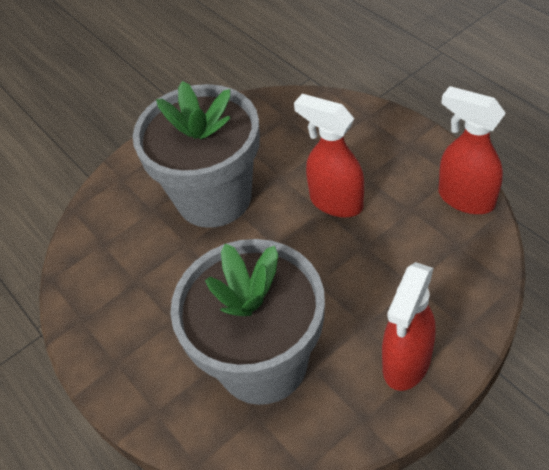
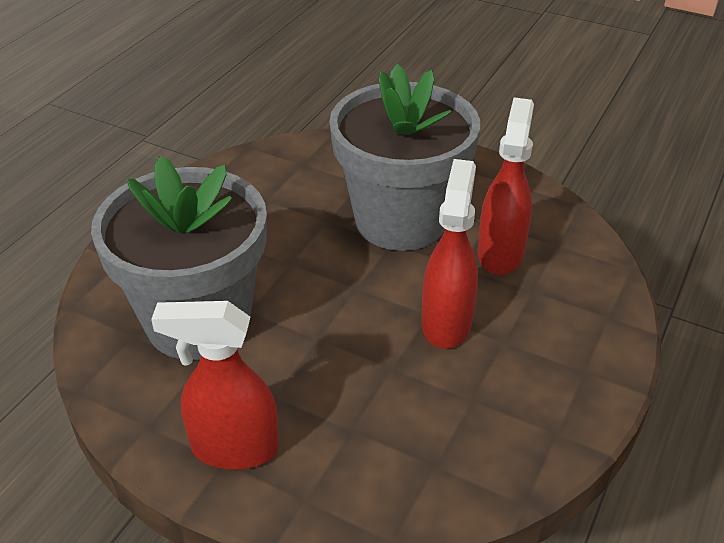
camera: 60 degrees right, 10 degrees down
(465, 198) = (523, 455): red spray bottle -> red spray bottle (500, 253)

